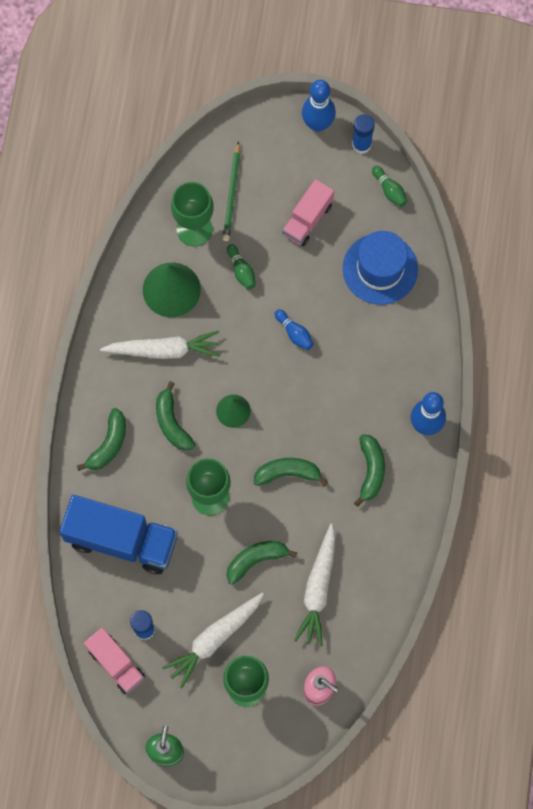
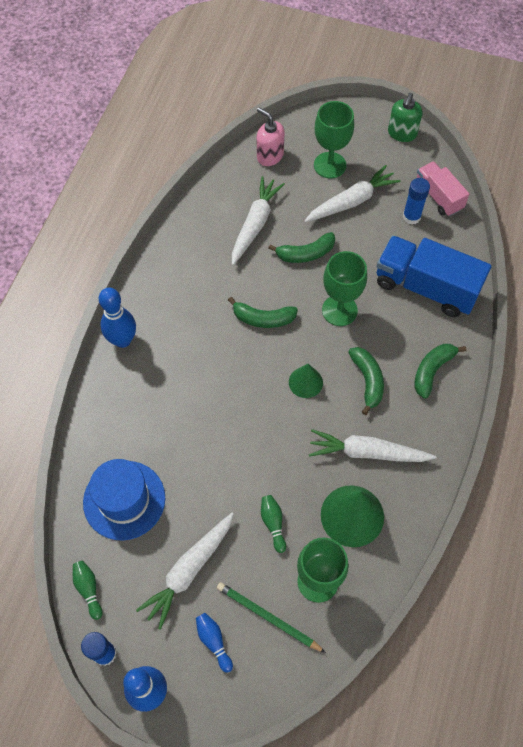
camera: 170 degrees left, 10 degrees down
(232, 194) = (268, 617): green pencil -> green pencil turned 75 degrees counterclockwise
(294, 333) = (229, 447): blue bowling pin -> blue bowling pin (213, 641)
(307, 219) = (189, 570): pink truck -> white carrot
(371, 470) = (185, 309): green banana -> none

